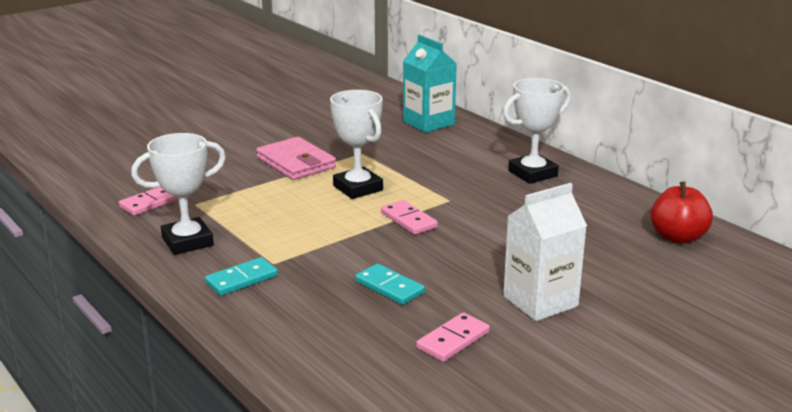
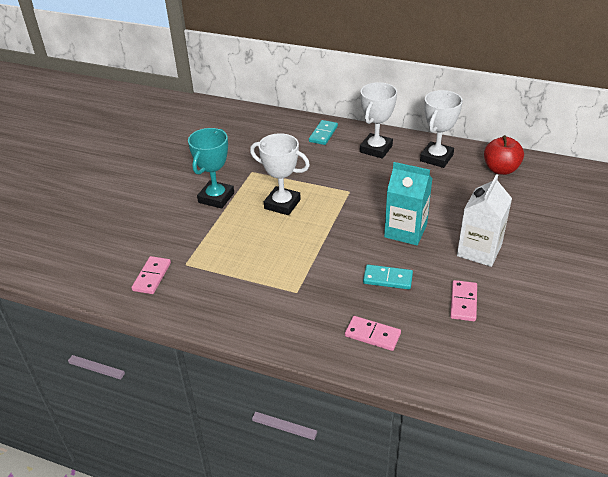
camera: 30 degrees left, 15 degrees up
(187, 241) = (219, 300): white trophy -> white trophy (436, 158)
(242, 279) = (291, 315): turquoise domino -> turquoise domino (323, 134)
(296, 163) = (216, 198): pink wallet -> turquoise trophy
(408, 220) = (342, 218): pink domino -> pink domino (372, 335)
(428, 123) = (267, 127): turquoise carton -> turquoise carton (405, 231)

